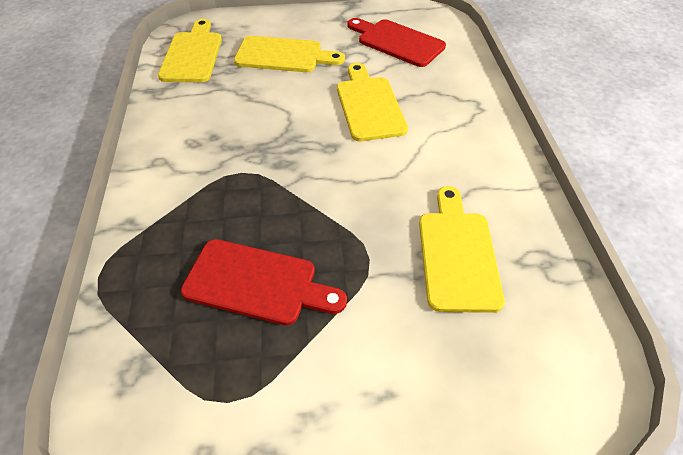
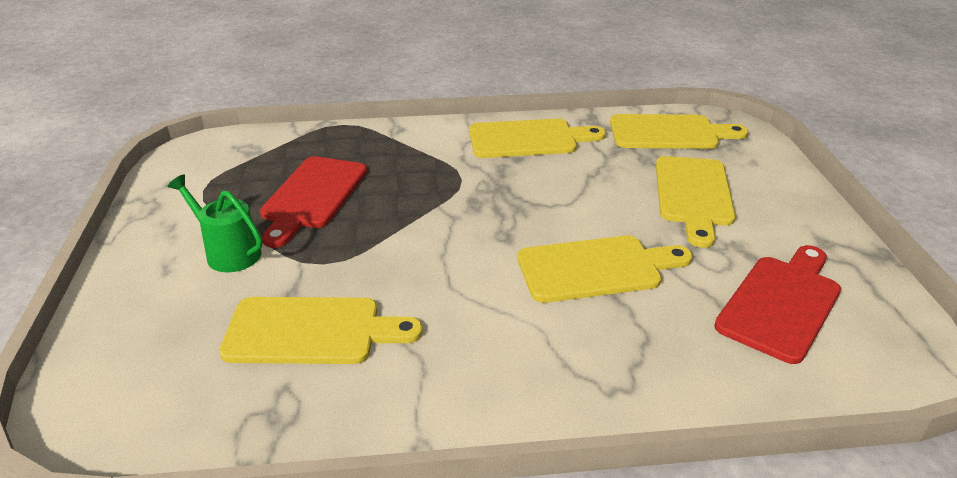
camera: 90 degrees right, 15 degrees down
(180, 129) = (528, 139): none -> yellow cutting board
(355, 340) = (228, 252): none -> green watering can

